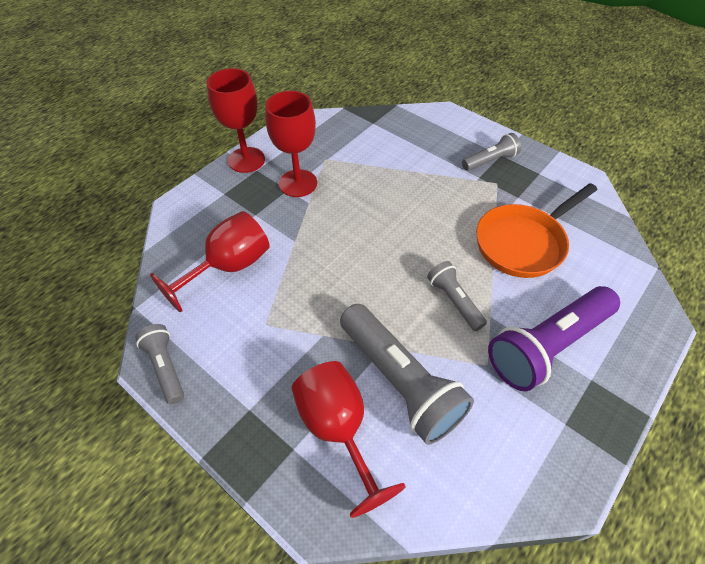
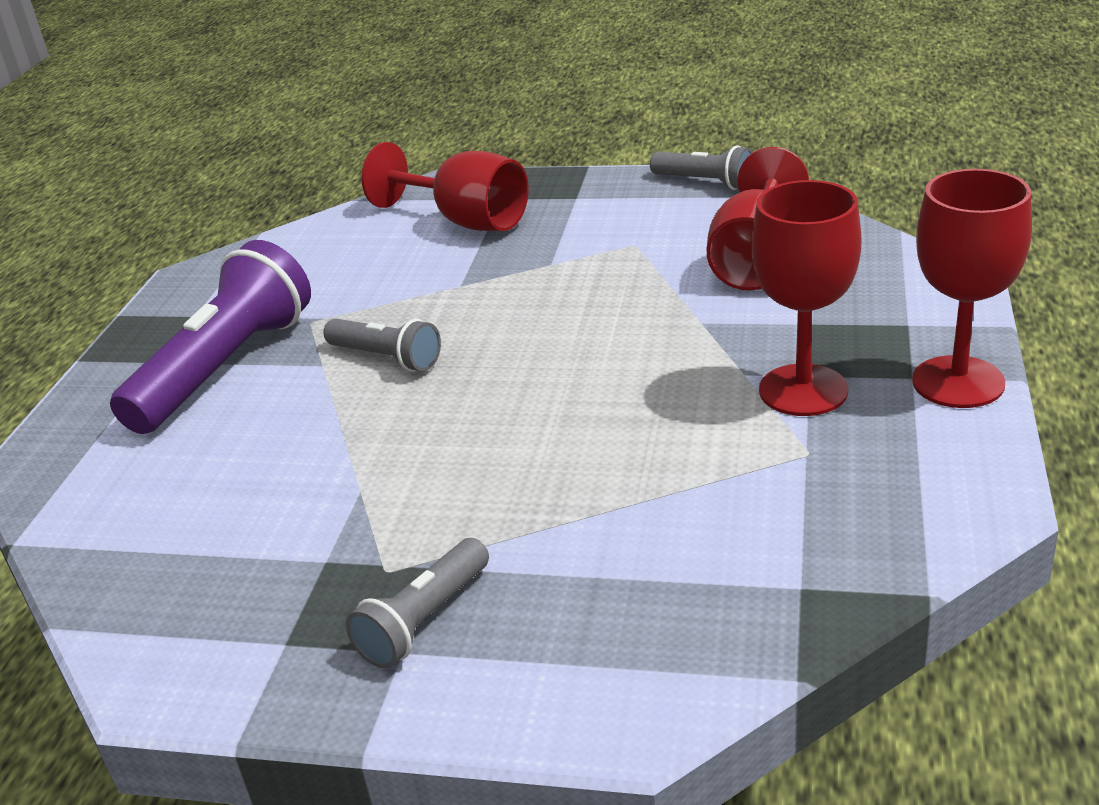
camera: 155 degrees right, 20 degrees down
(399, 381) = (419, 270): grey flashlight -> none
(523, 243) = (292, 477): orange pan -> none

